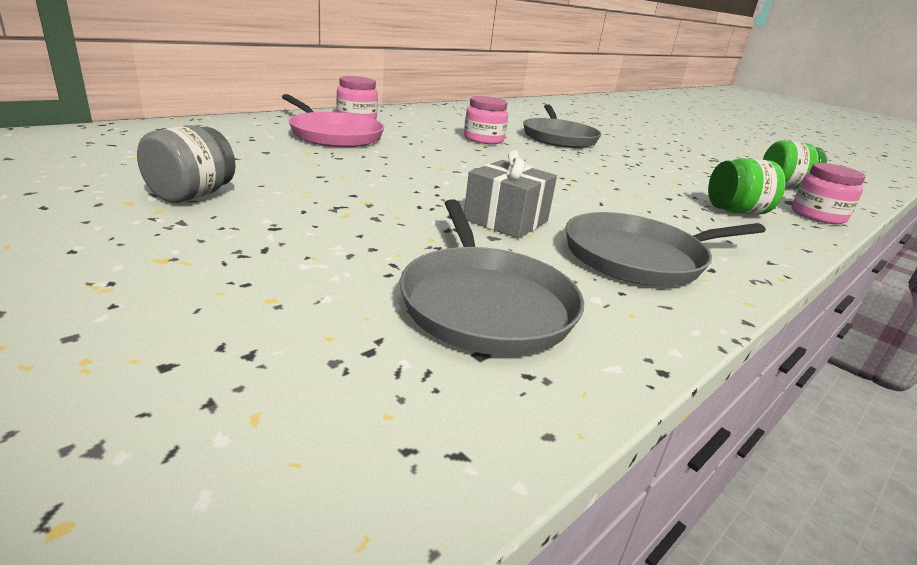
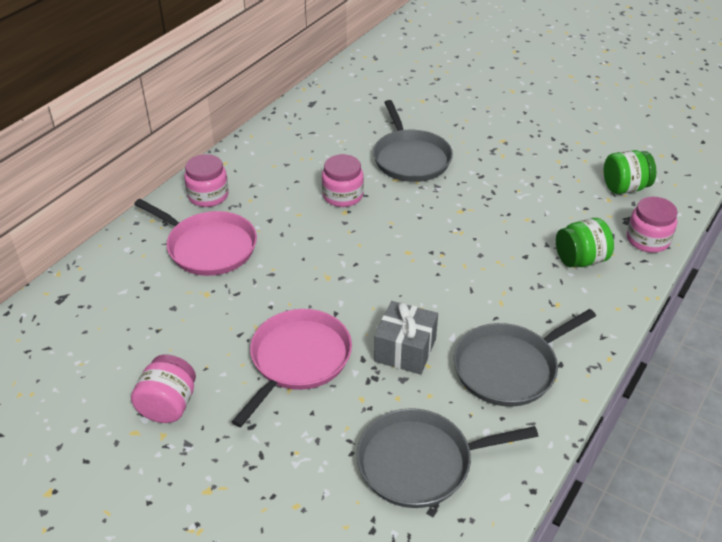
camera: 10 degrees left, 15 degrees up
(192, 195) = (168, 405): grey jar -> pink jar
(372, 201) = (298, 360): none -> pink pan
(485, 303) = (420, 462): grey pan -> grey pan turned 105 degrees clockwise

